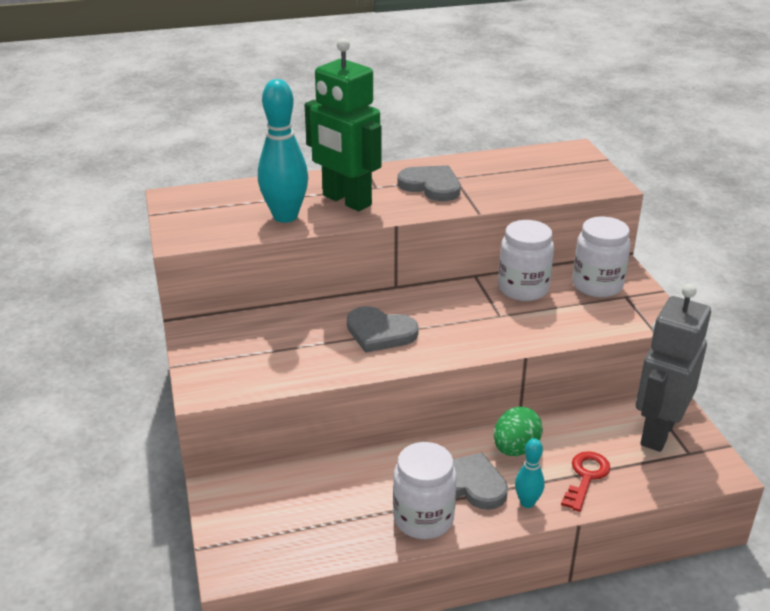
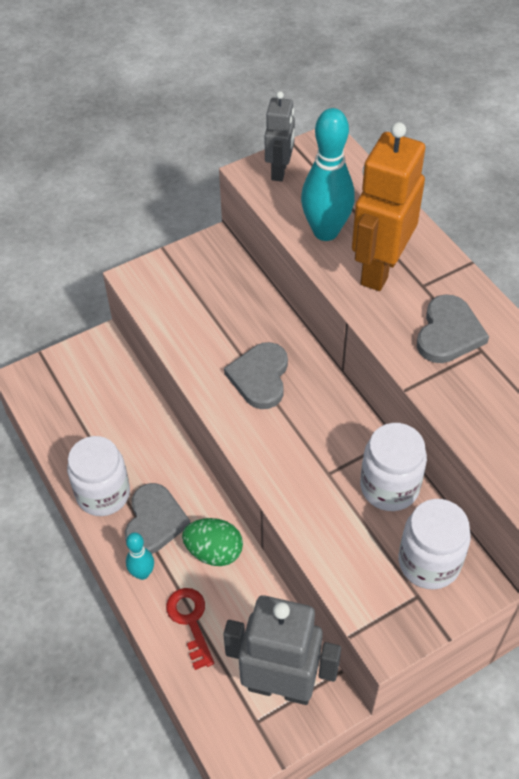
camera: 75 degrees right, 20 degrees up
(189, 225) = (280, 171): none -> grey robot
(346, 201) = (379, 269): green robot -> orange robot
(586, 477) = (190, 621): red key -> red key turned 120 degrees counterclockwise

